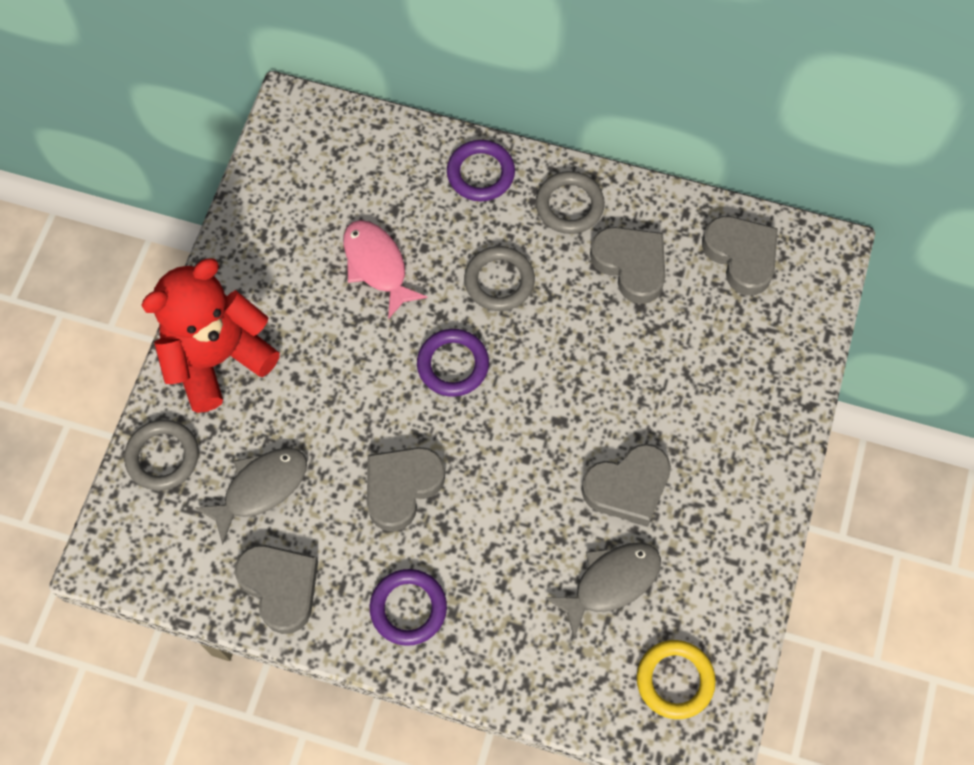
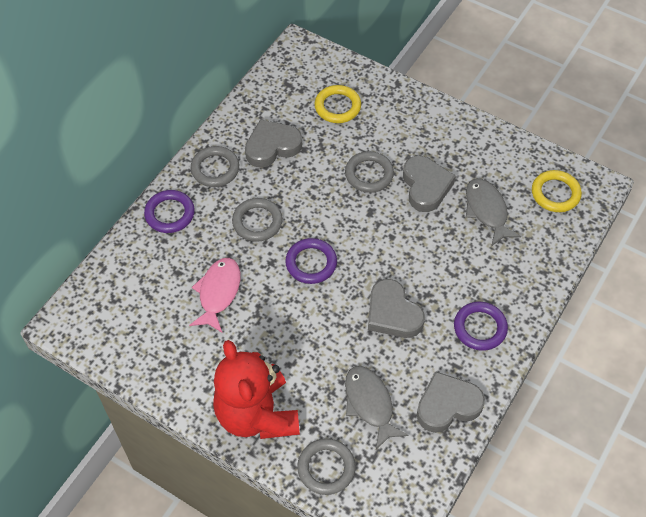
camera: 75 degrees left, 10 degrees down
(377, 265) = (218, 293): pink fish -> pink fish turned 120 degrees clockwise
(624, 404) = (369, 174): none -> grey ring
(733, 332) = (337, 106): none -> yellow ring
(741, 256) = (286, 89): grey heart -> none

